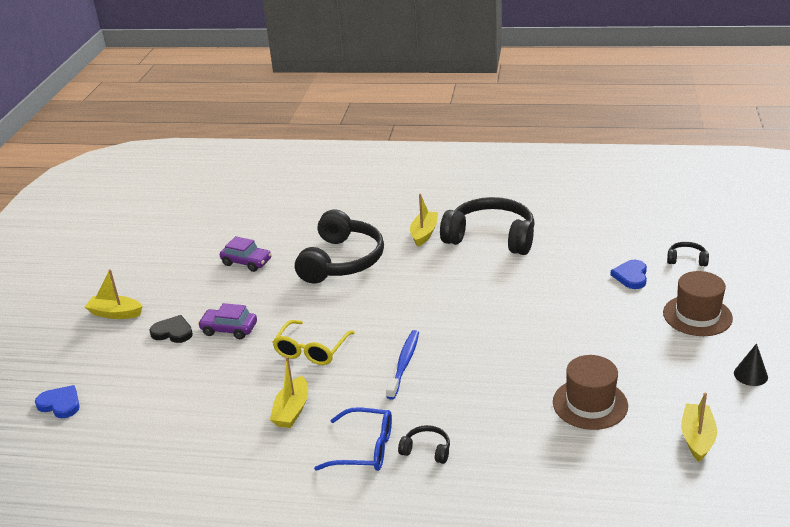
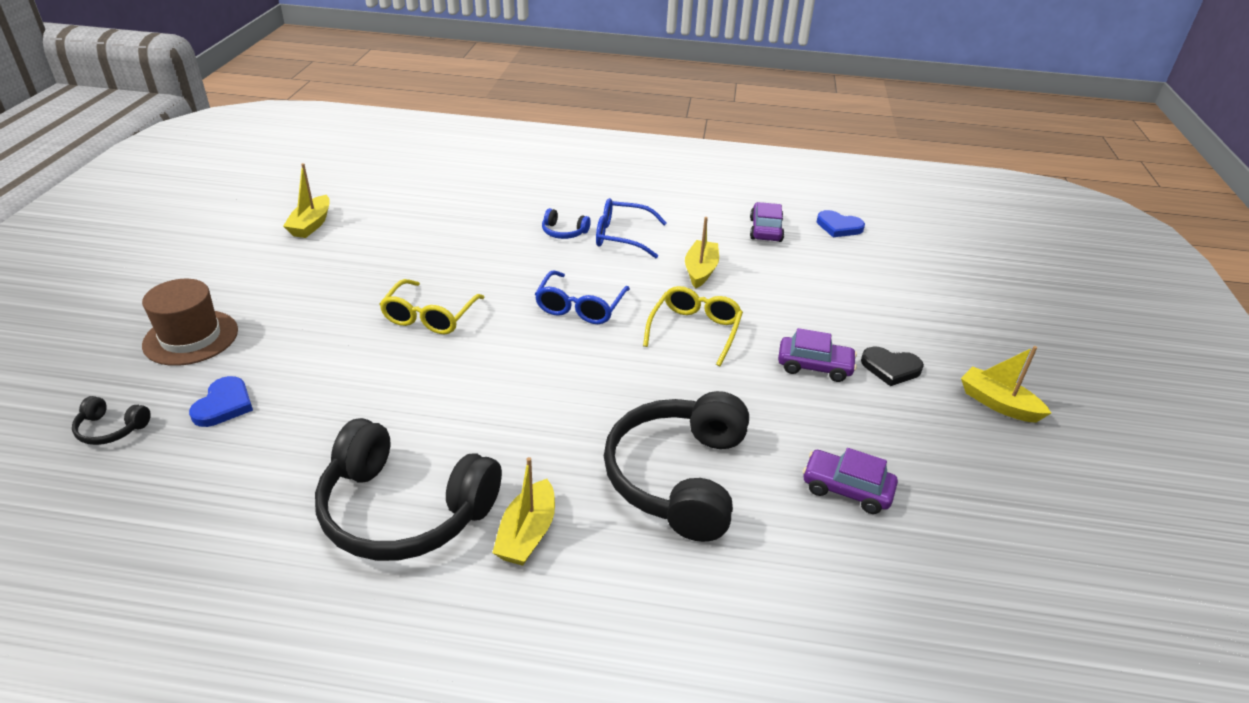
camera: 175 degrees right, 5 degrees up
(60, 404) = (960, 293): blue heart -> blue heart (838, 227)
(115, 313) = (998, 403): yellow boat -> yellow boat turned 150 degrees counterclockwise
(206, 472) = (765, 230): none -> purple car
(404, 364) = (580, 307): blue toothbrush -> blue glasses
(426, 450) = (564, 232): black headphones -> blue headphones
(526, 346) = (430, 316): none -> yellow glasses
(590, 404) = (391, 256): brown hat -> none
(750, 375) = (203, 269): black cone -> none

